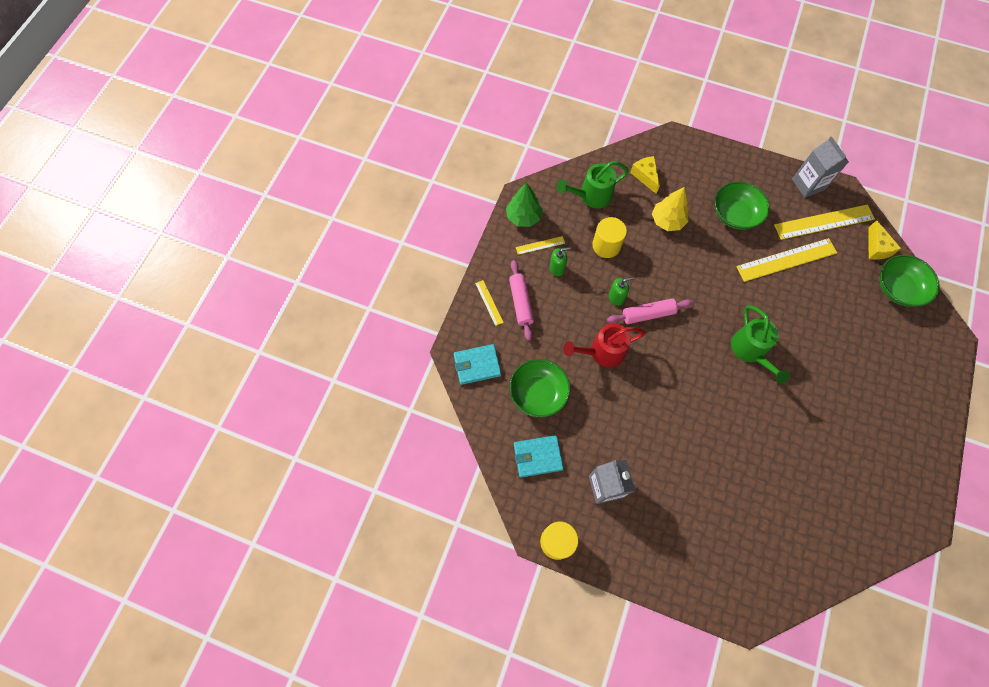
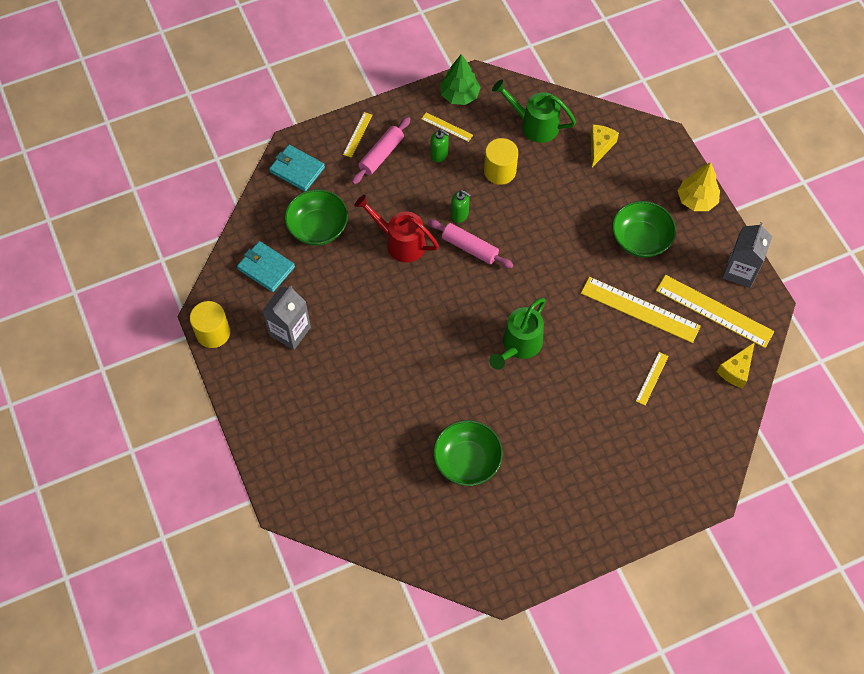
camera: 45 degrees right, 5 degrees down
(667, 221) = (575, 195): yellow tree -> yellow tree (696, 200)
(842, 297) = (652, 378): none -> yellow ruler
(898, 288) = (712, 415): green bowl -> green bowl (467, 460)

